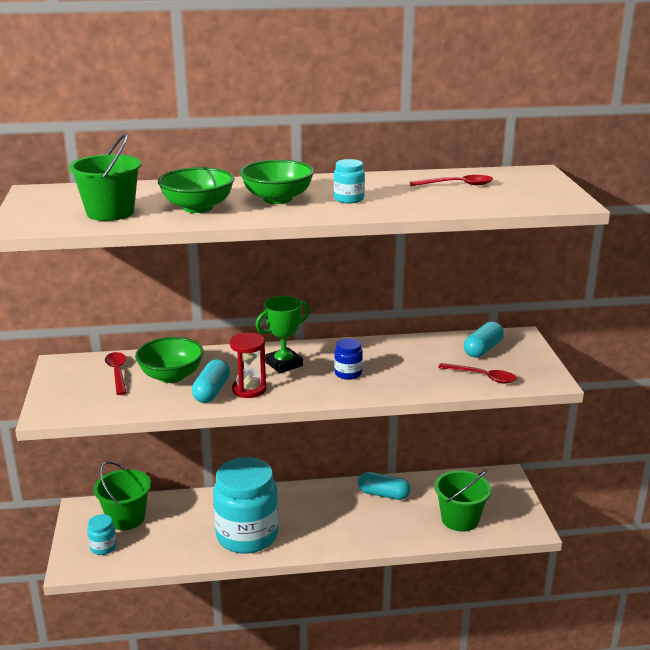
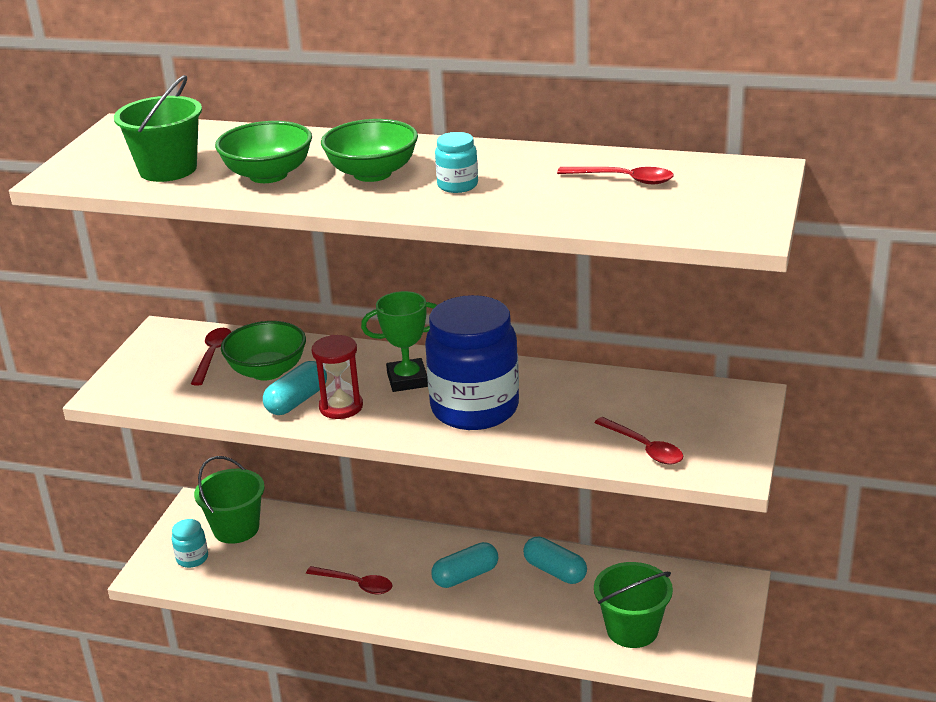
camera: 25 degrees right, 5 degrees up
(247, 535) = (356, 584): turquoise jar -> red spoon
(348, 373) = (474, 408): blue jar -> blue jar, size x2.39
(483, 349) = (679, 407): turquoise capsule -> turquoise capsule (465, 576)

